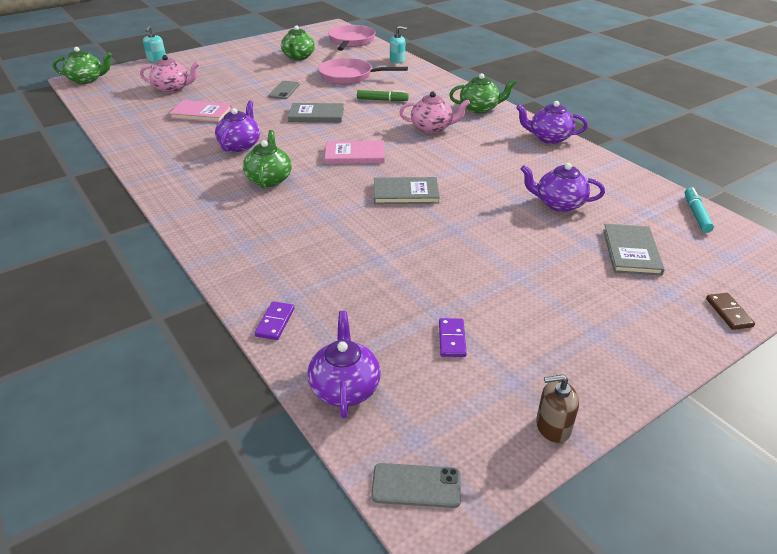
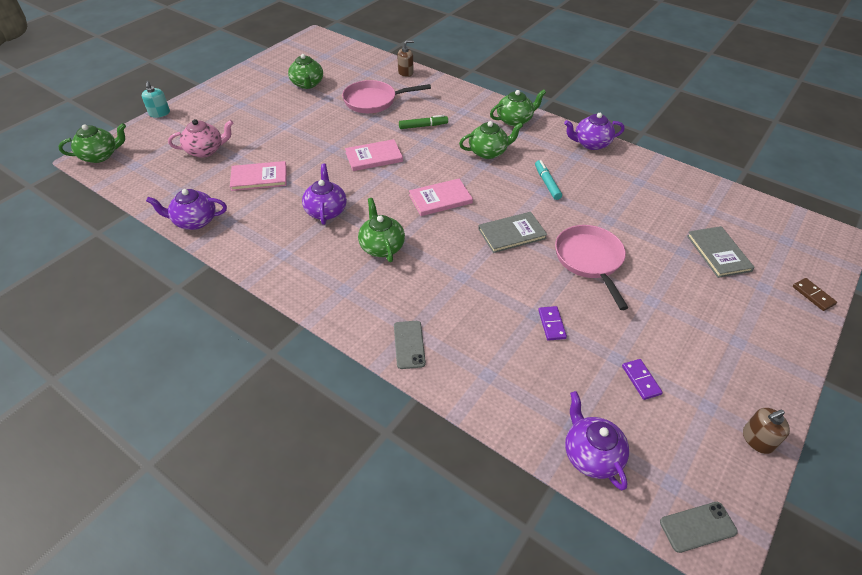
camera: 20 degrees left, 10 degrees up
(275, 322) = (493, 406): purple domino -> purple domino (551, 324)
(284, 90) = (322, 131): grey phone -> grey phone (409, 344)
(316, 115) = (374, 157): grey book -> pink book
(351, 41) = (346, 54): pink pan -> pink pan (590, 260)
(397, 60) = (405, 72): turquoise soap dispenser -> brown soap dispenser
(432, 128) = (488, 152): pink teapot -> green teapot
(559, 204) = (639, 216): purple teapot -> purple teapot (195, 221)
(696, 214) = (742, 203): turquoise marker -> turquoise marker (547, 183)

